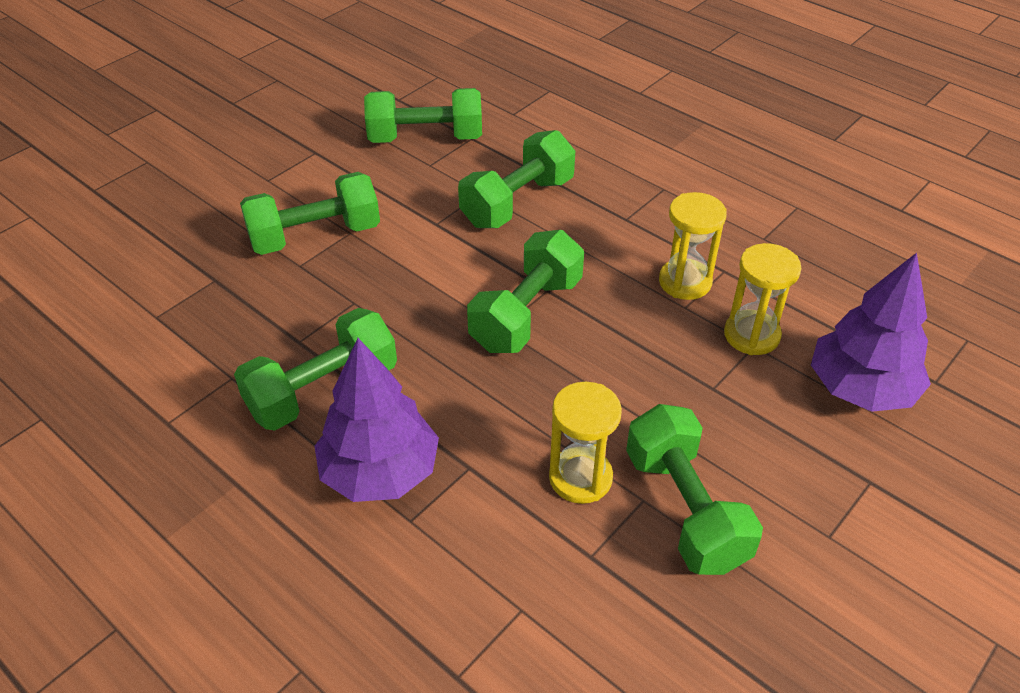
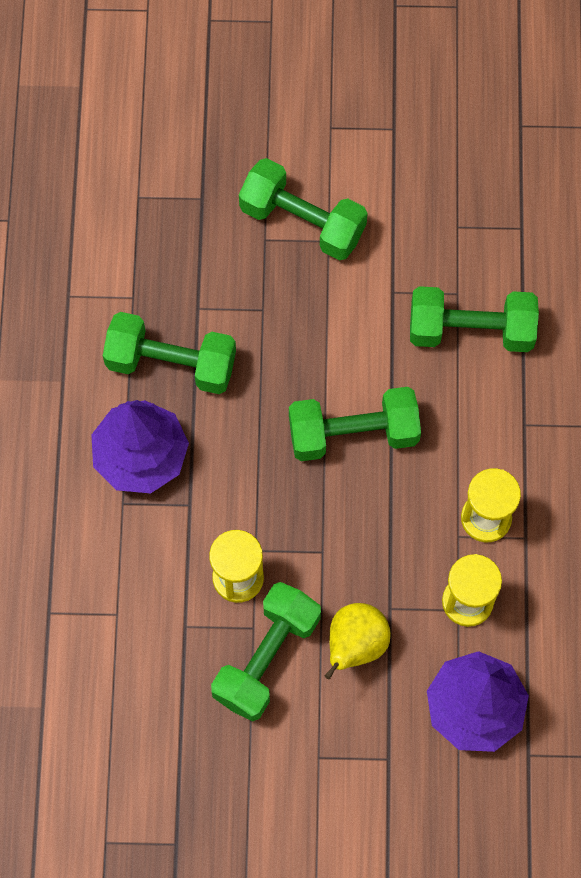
camera: 50 degrees right, 25 degrees up
(425, 138) = (487, 194): green dumbbell -> none
(729, 433) = (355, 645): none -> yellow pear

